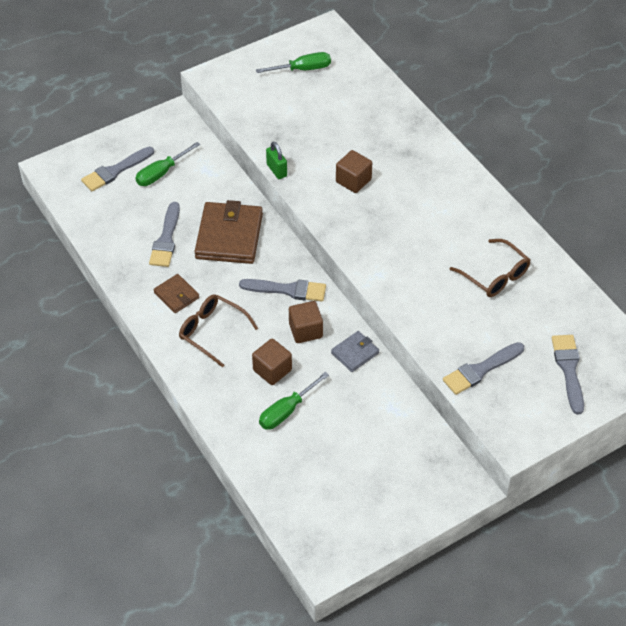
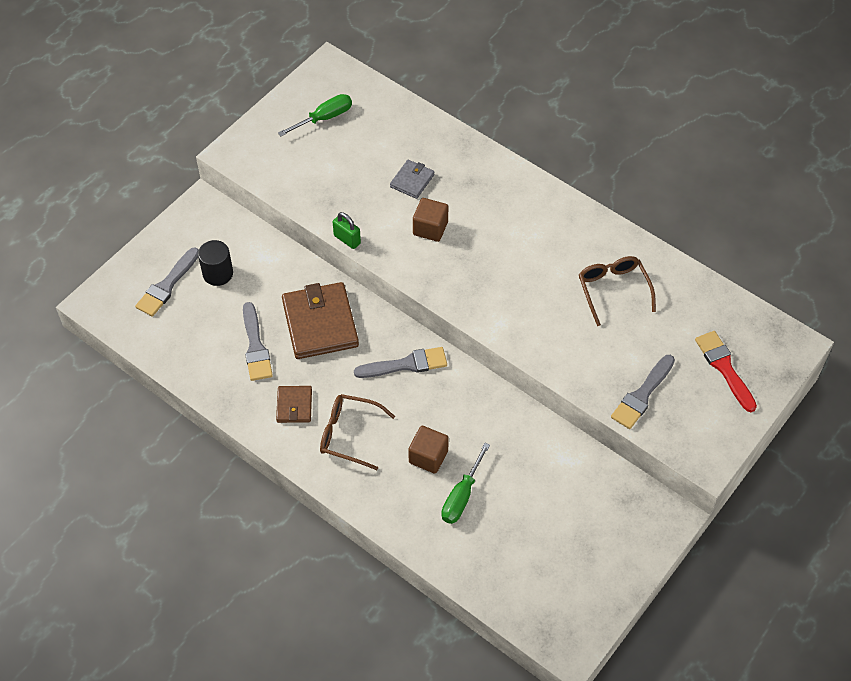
camera: 20 degrees left, 5 degrees up
(161, 173) = (218, 273): green screwdriver -> black cylinder
(176, 295) = (294, 406): brown wallet -> brown wallet turned 60 degrees clockwise
(305, 330) = (443, 403): brown cube -> none
(355, 353) = (502, 412): grey wallet -> grey wallet (412, 181)
(495, 275) = (613, 290): brown glasses -> brown glasses turned 135 degrees counterclockwise
(568, 369) = (724, 368): grey brush -> red brush

